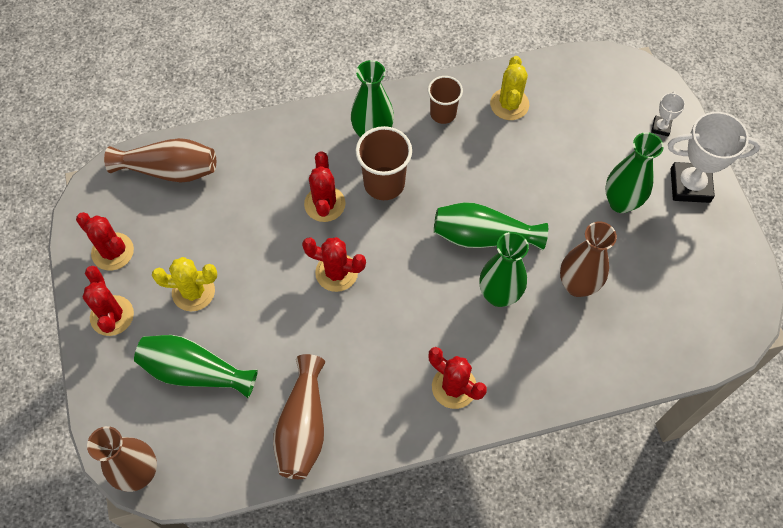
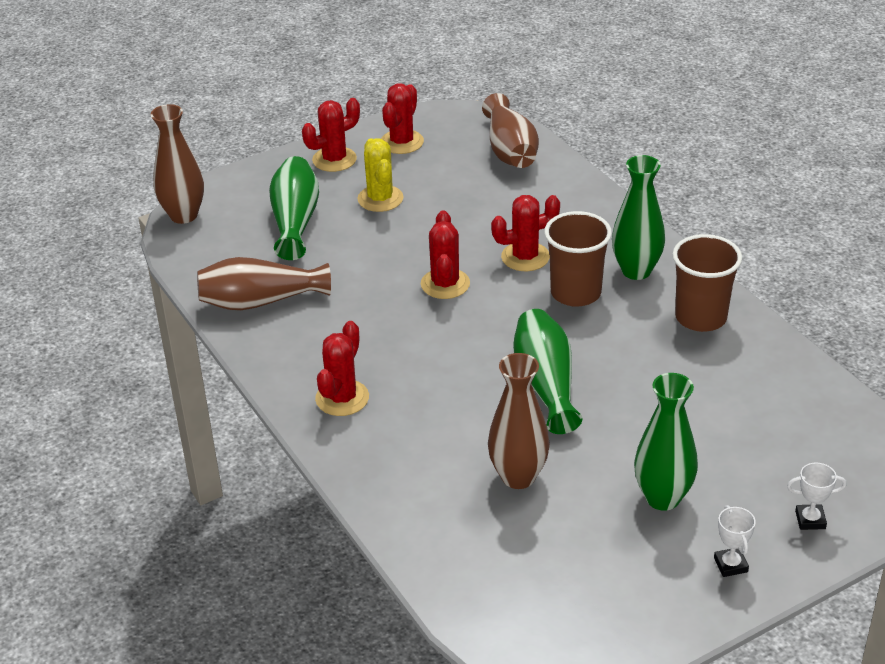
camera: 75 degrees right, 25 degrees down
(443, 113) = (700, 317): brown cup -> brown cup, size x1.51
(499, 295) = (473, 411): green vase -> none
(509, 104) = (751, 369): yellow cactus -> none
(690, 185) = (730, 565): white trophy -> white trophy, size x0.47

